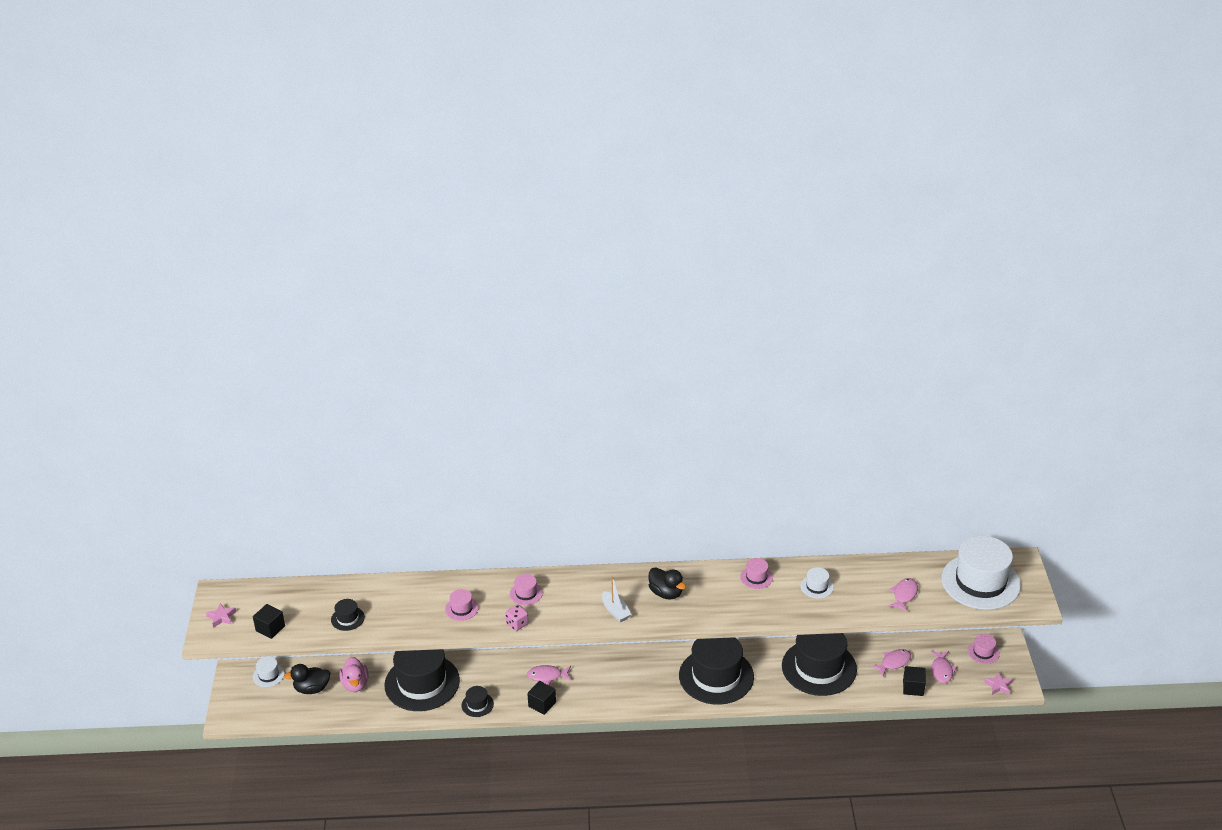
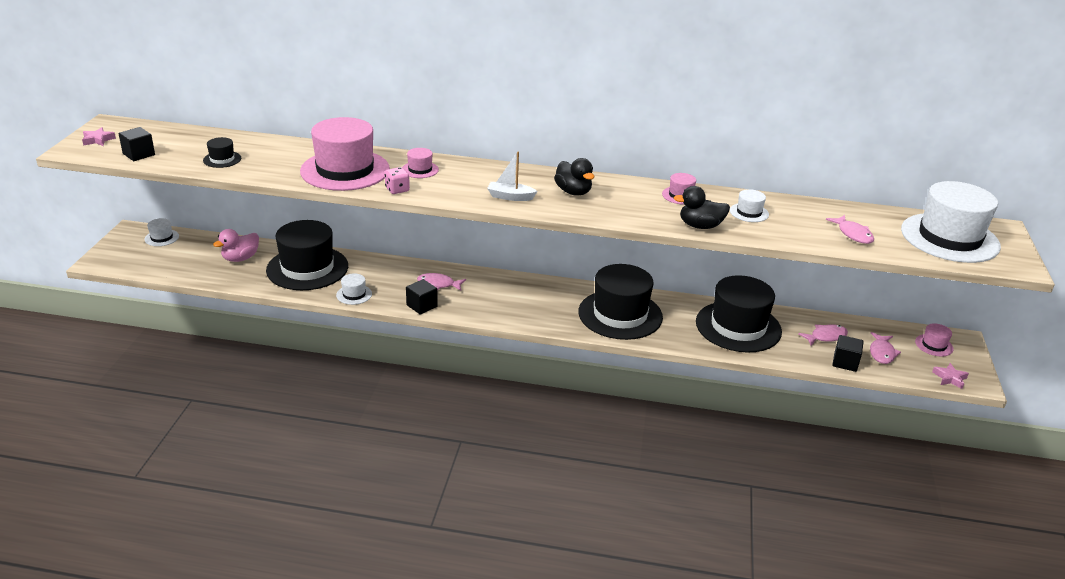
camera: 10 degrees right, 5 degrees down
(312, 689) = (196, 254): black duck -> black duck (700, 226)
(355, 684) = (240, 258): pink duck -> pink duck turned 45 degrees clockwise
(461, 608) = (345, 170): pink hat -> pink hat, size x2.36
(477, 704) = (354, 294): black hat -> white hat
(615, 611) = (510, 197): white boat -> white boat turned 120 degrees clockwise
(904, 595) = (853, 234): pink fish -> pink fish turned 120 degrees clockwise

